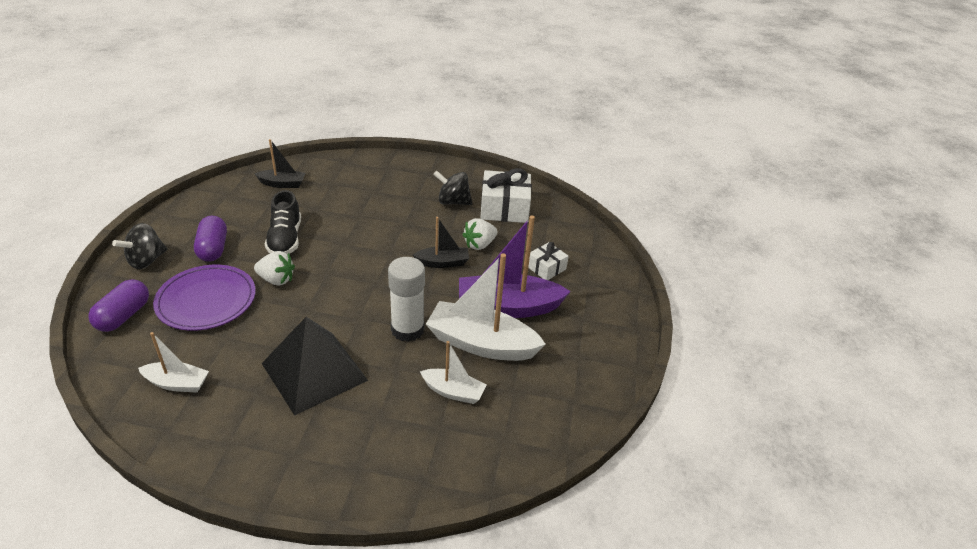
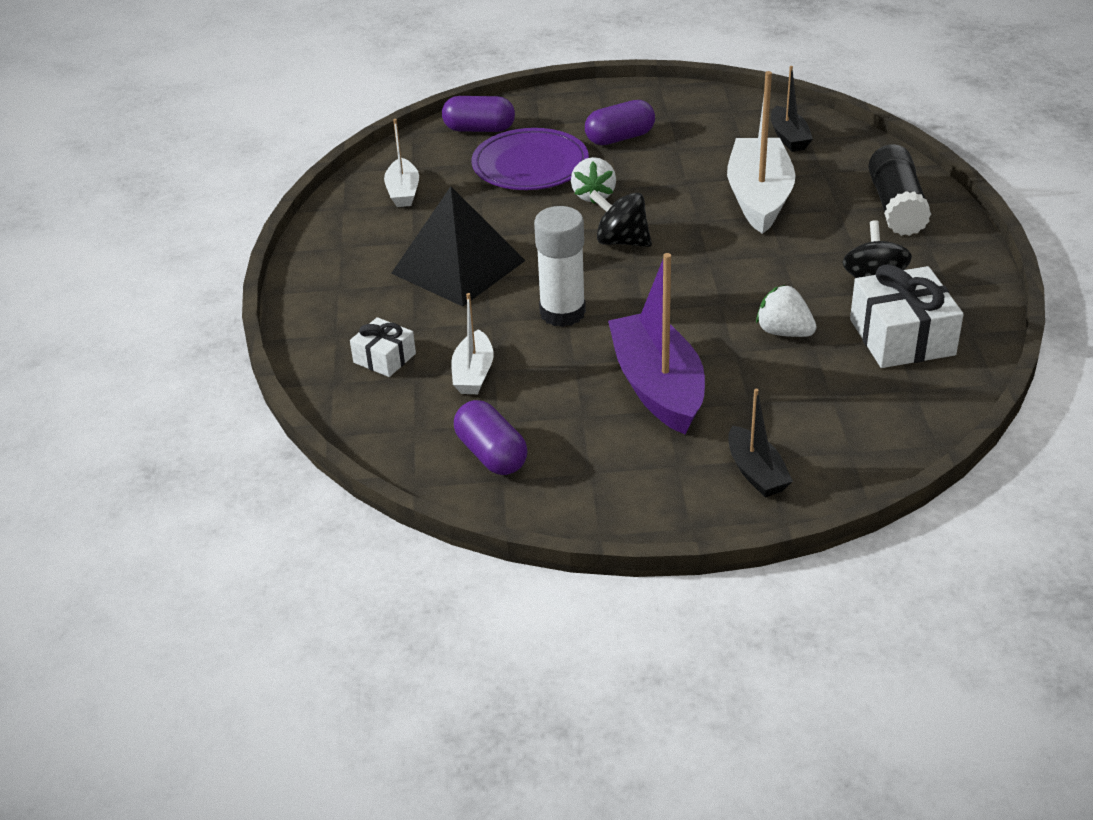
camera: 80 degrees right, 0 degrees up
(146, 260) = (571, 108): black spinning top -> black spinning top (621, 241)
(285, 239) = (673, 177): black shoe -> none
(386, 172) = (896, 207): none -> black glue stick
(443, 263) = (716, 309): black boat -> black boat (756, 472)
(481, 344) = (570, 378): white boat -> white boat (759, 197)
(546, 268) = (775, 408): white gift -> white gift (384, 358)
(546, 402) = (491, 454): none -> purple capsule

